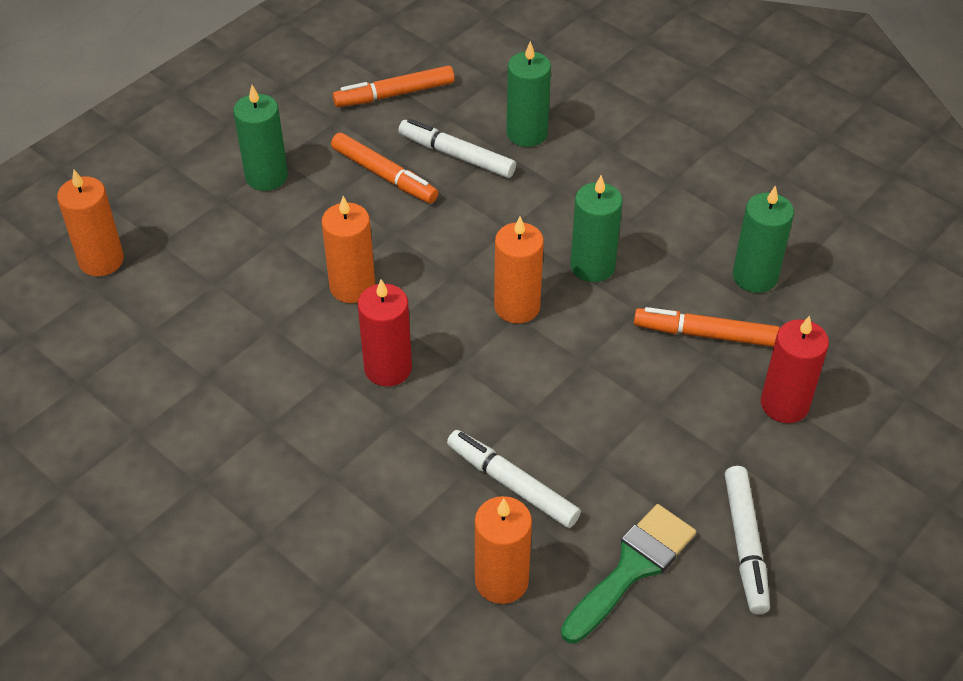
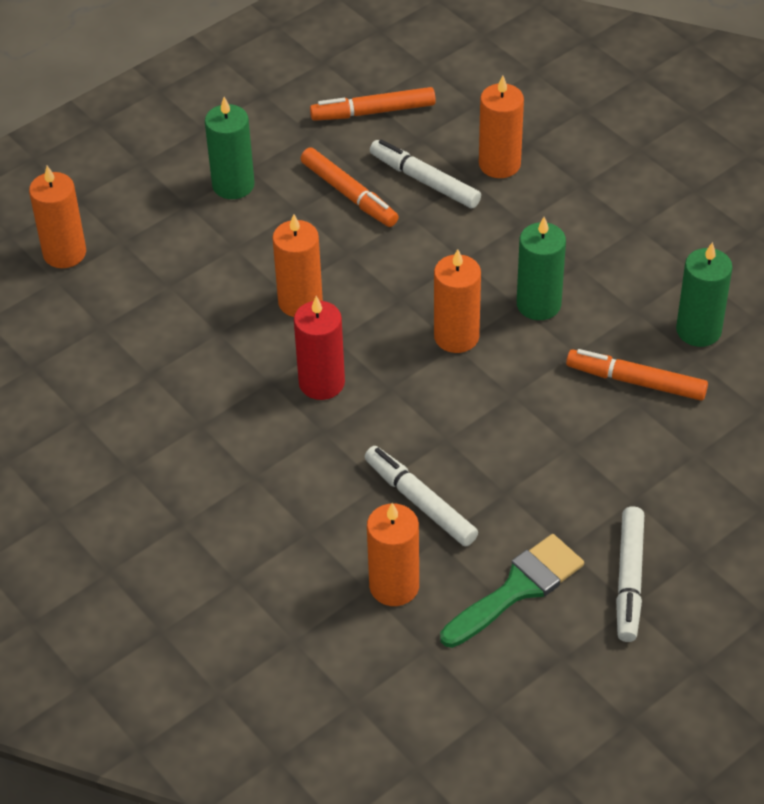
camera: 10 degrees right, 0 degrees up
(527, 133) = (499, 164): green candle -> orange candle
(784, 404) = (698, 456): red candle -> none

